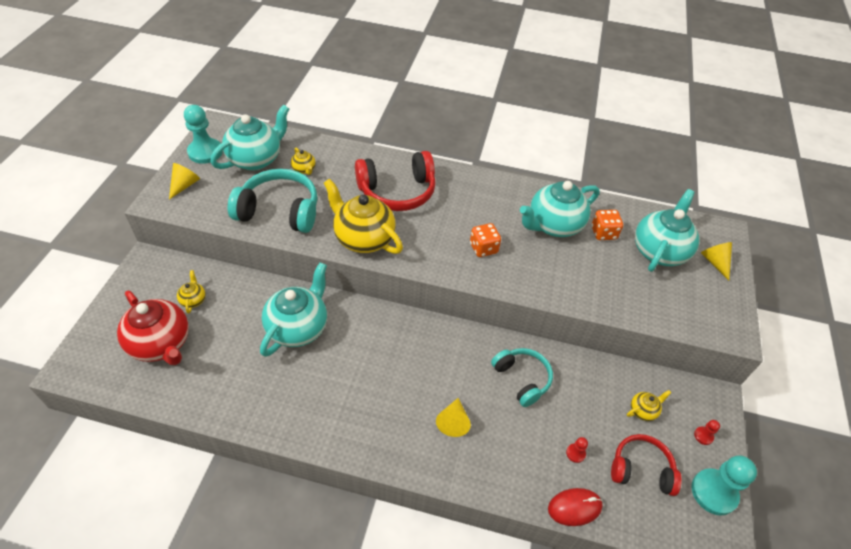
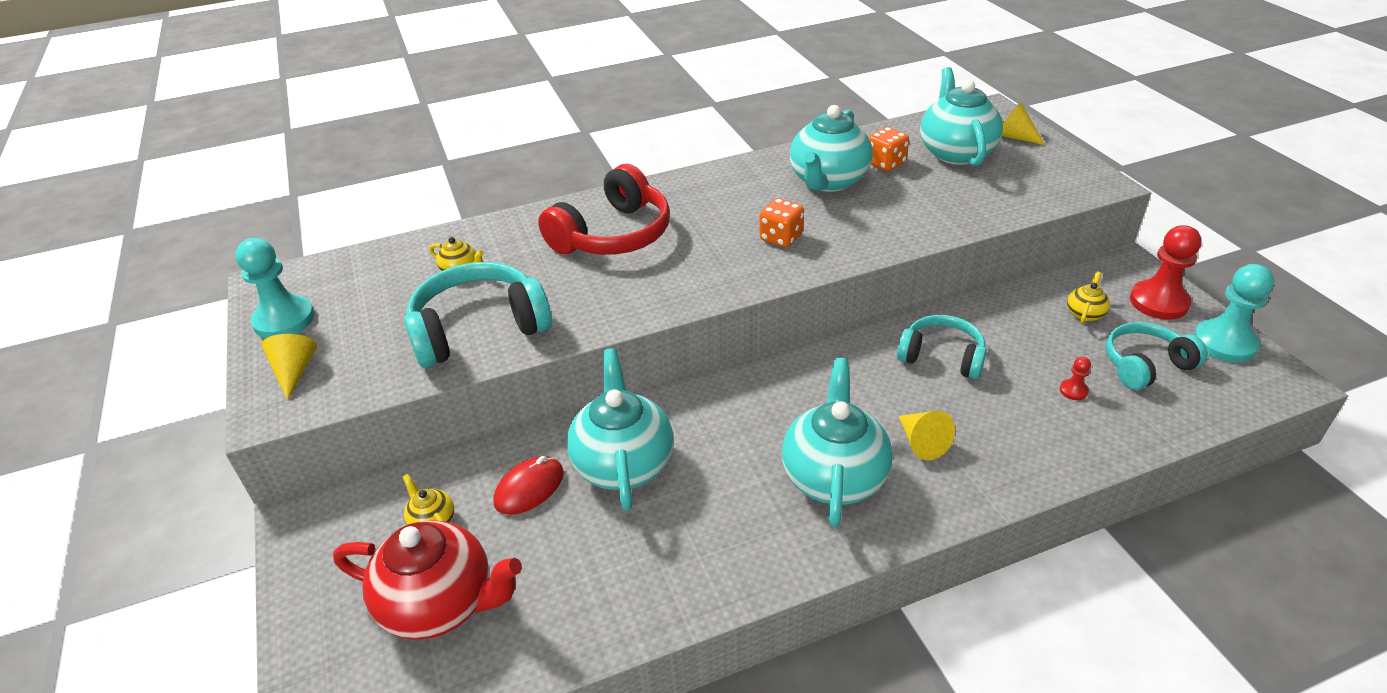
camera: 30 degrees left, 10 degrees down
(256, 159) = (375, 292): turquoise teapot -> turquoise teapot (834, 476)
(363, 238) = (627, 300): yellow teapot -> none
(574, 507) = (1132, 440): red mouse -> red mouse (529, 488)
(641, 469) = (1145, 365): red headphones -> turquoise headphones
(703, 436) = (1158, 302): red pawn -> red pawn, size x2.27

